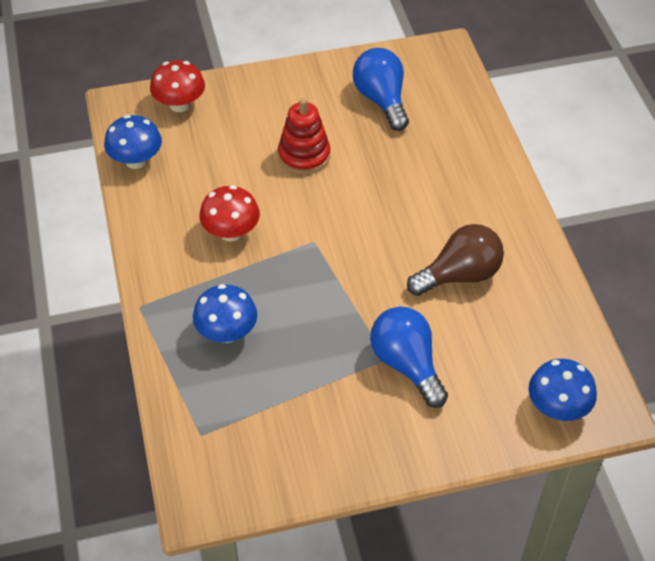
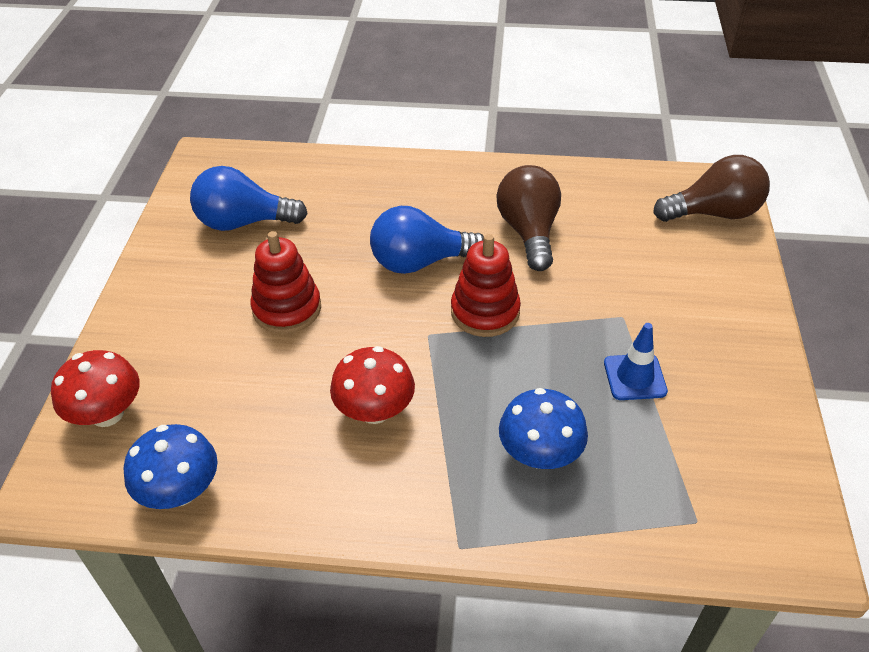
camera: 70 degrees left, 5 degrees down
(322, 377) = (634, 377): none -> blue traffic cone
(351, 269) = (485, 312): none -> red stacking toy
(407, 364) = (635, 302): blue light bulb -> blue light bulb (420, 262)
(557, 407) = (713, 213): blue mushroom -> brown light bulb

